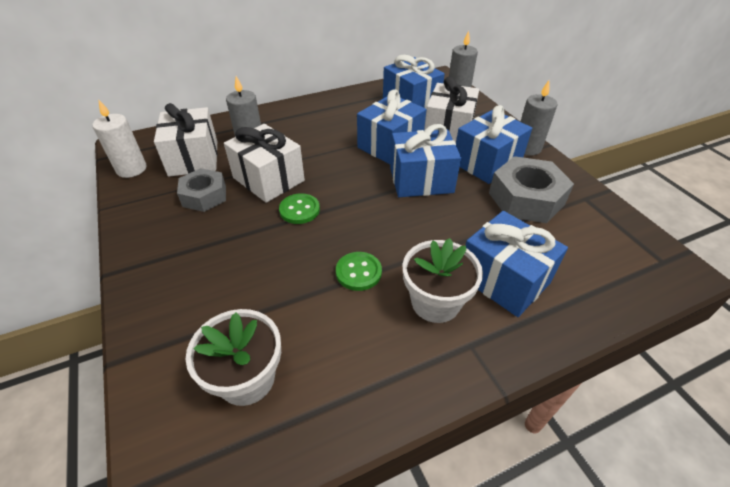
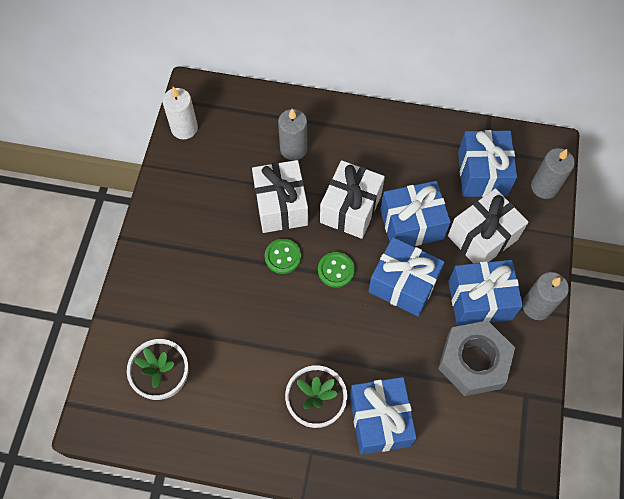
camera: 35 degrees right, 20 degrees up
(193, 158) = (237, 142): white gift -> white gift (350, 209)
(204, 196) = (222, 196): grey nut -> none
(358, 272) = (283, 345): green button -> green button (336, 270)

